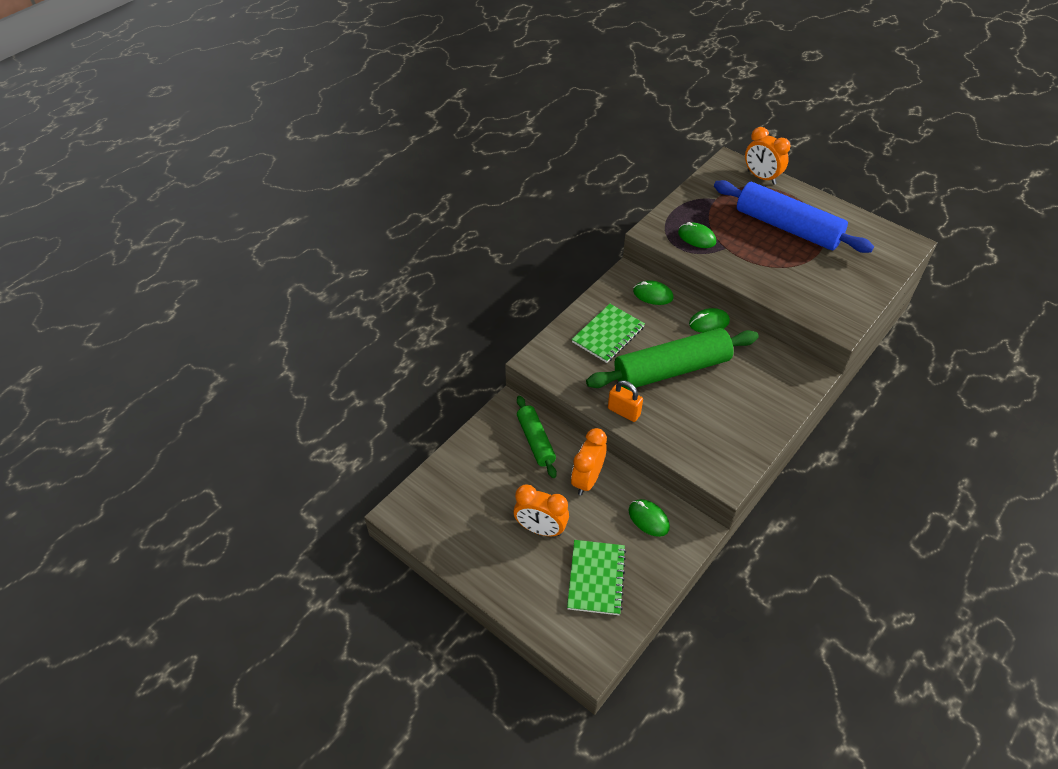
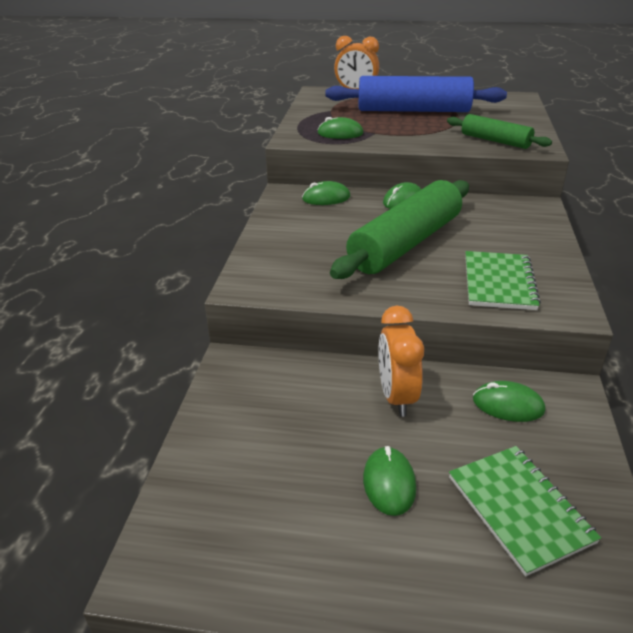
camera: 30 degrees left, 15 degrees down
(535, 441) = (295, 383): green rolling pin -> green rolling pin (495, 141)
(540, 529) = (389, 483): orange clock -> green mouse
(608, 334) = (309, 239): green notebook -> green notebook (499, 282)
(624, 412) = (393, 295): orange padlock -> none

